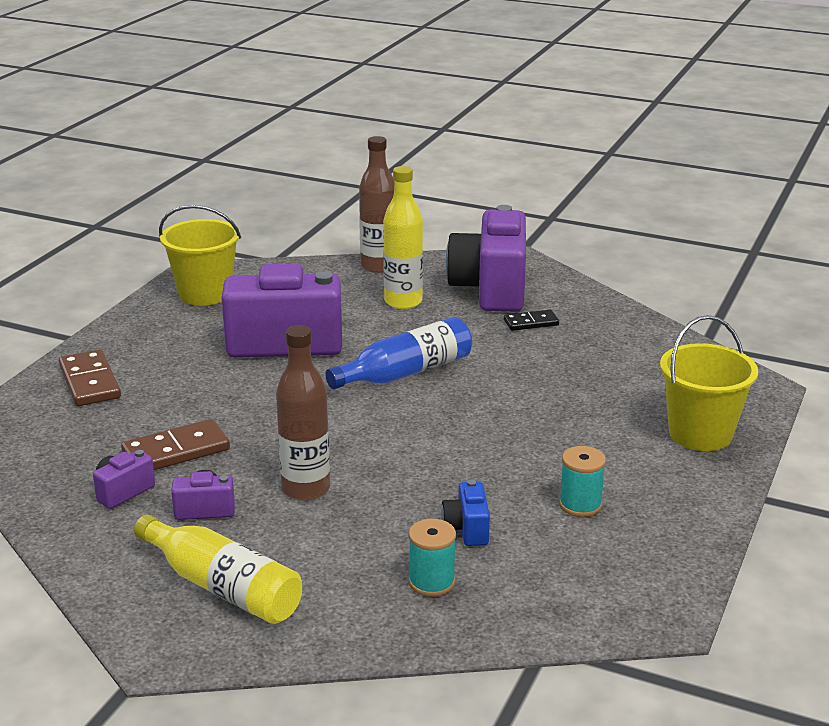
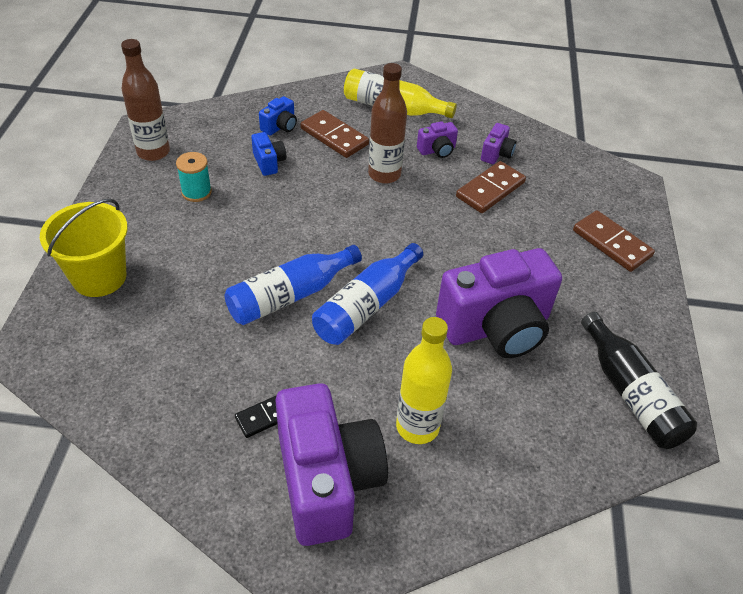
camera: 160 degrees right, 20 degrees up
(205, 294) = (630, 393): yellow bucket -> black bottle
(350, 553) = (334, 137): none -> brown domino
(378, 266) = (482, 506): brown bottle -> brown bottle (153, 152)
(431, 582) = (280, 127): turquoise spool -> blue camera
(484, 390) = (290, 295): none -> blue bottle

